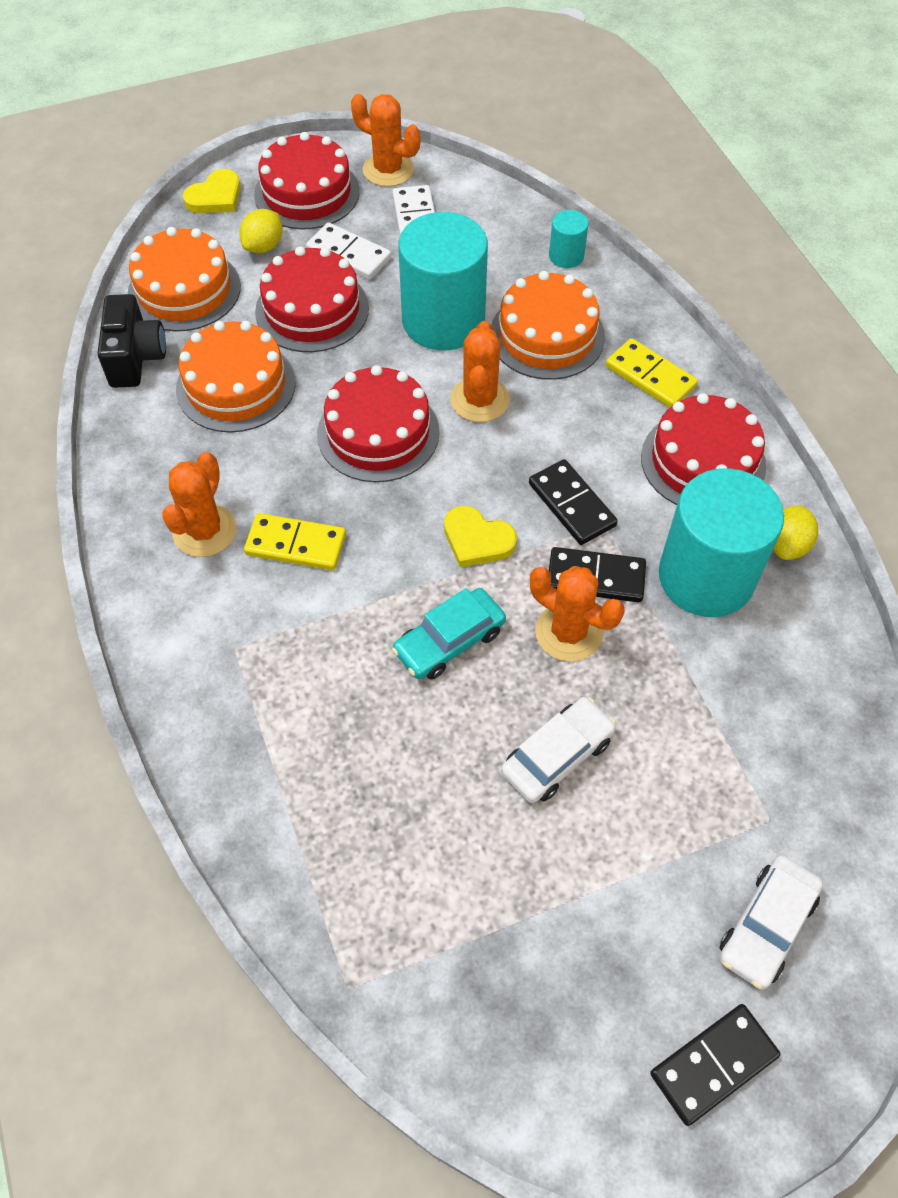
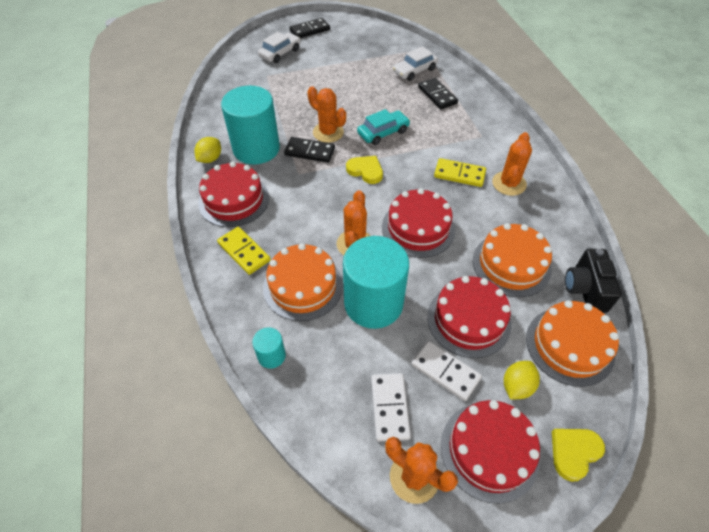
camera: 175 degrees left, 5 degrees down
(557, 756) = (342, 95): white car -> white car (414, 71)
(572, 504) = (313, 183): black domino -> black domino (437, 95)

